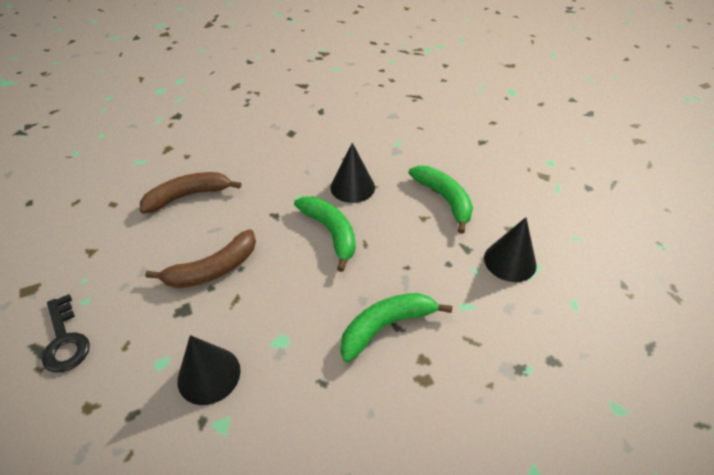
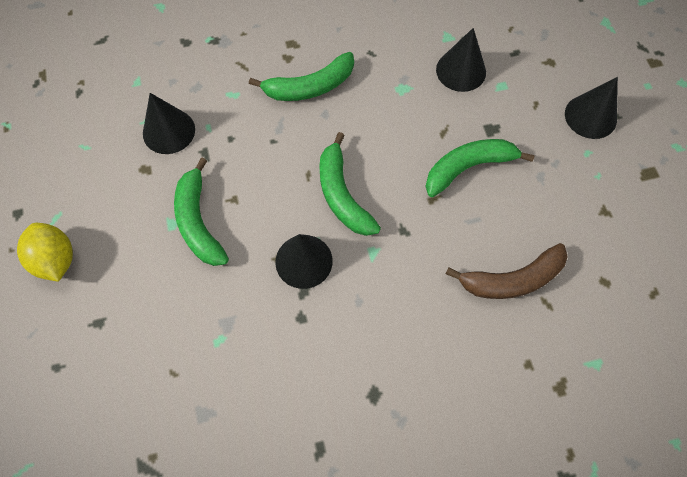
camera: 170 degrees left, 20 degrees up
(65, 340) = (590, 116): black key -> black cone
(213, 269) = (468, 168): brown banana -> green banana
(535, 166) = (56, 260): none -> yellow lemon

